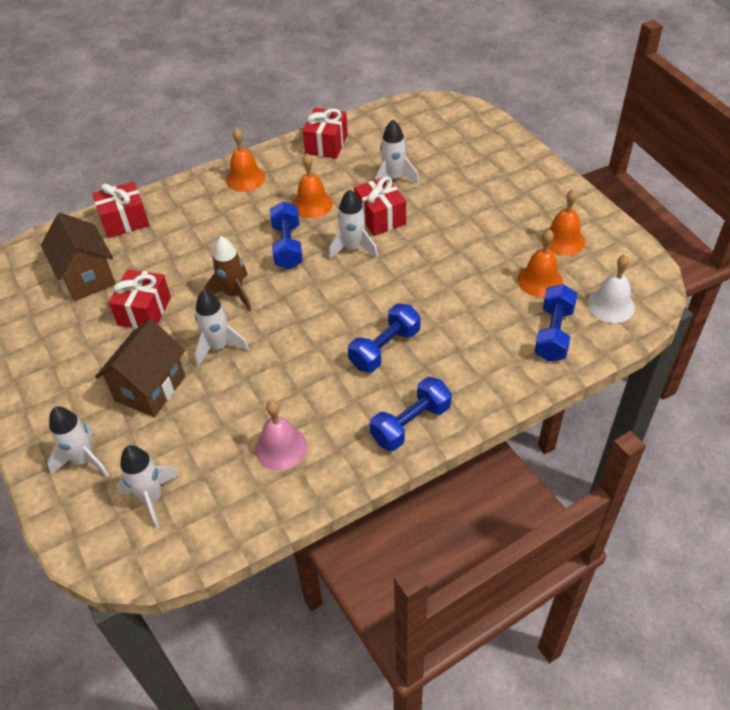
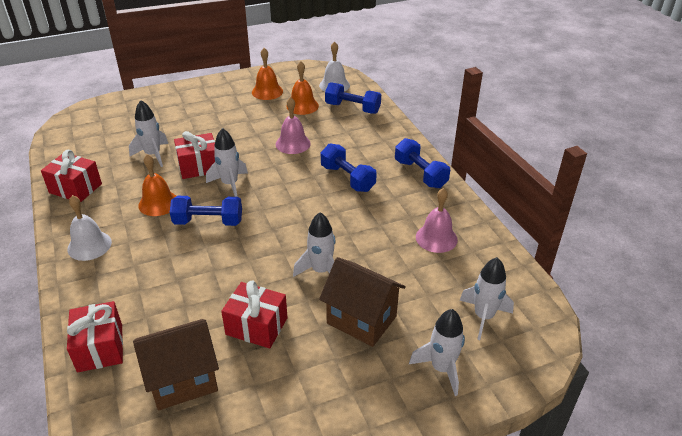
camera: 85 degrees left, 10 degrees down
(234, 294) = (257, 259): brown rocket -> none
(245, 178) = (89, 245): orange bell -> white bell
(446, 286) = (293, 144): none -> pink bell

